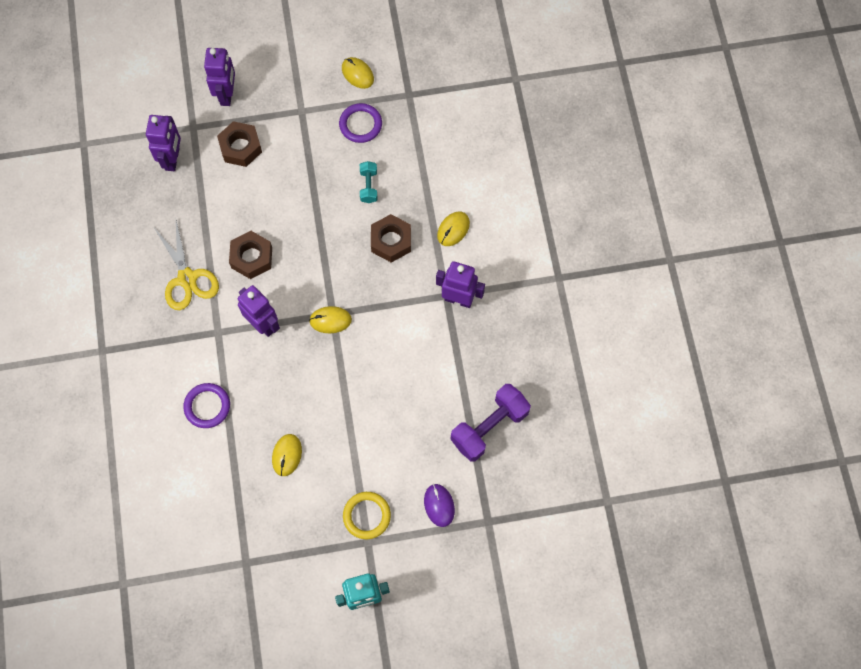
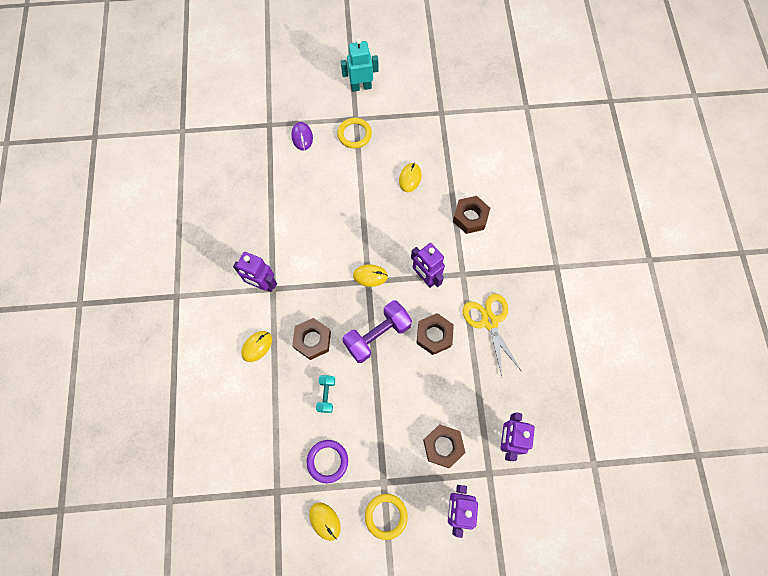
camera: 175 degrees left, 0 degrees up
(207, 406) = (470, 217): purple ring -> brown nut
(297, 82) = (386, 516): none -> yellow ring
(489, 427) = (256, 185): purple dumbbell -> purple dumbbell (377, 335)

